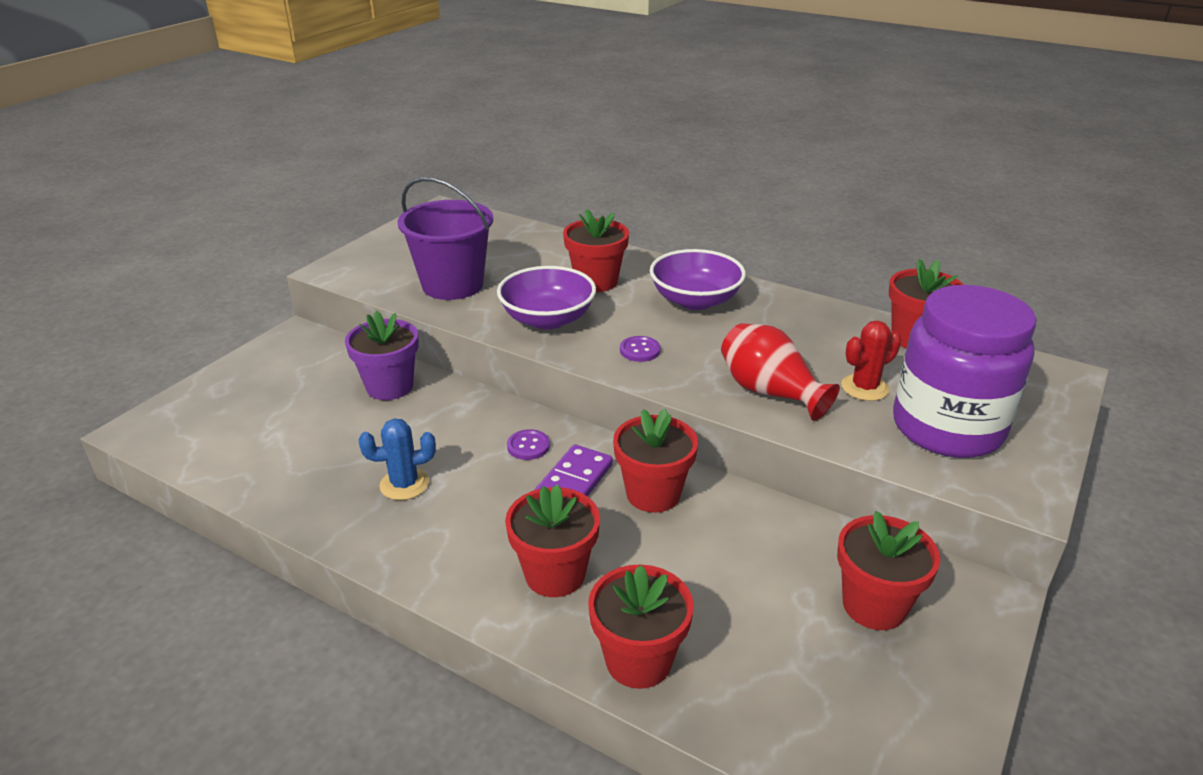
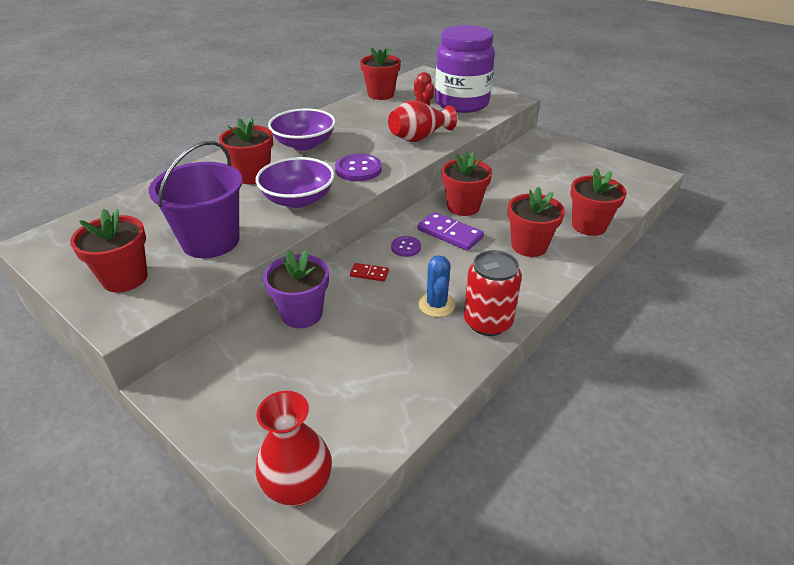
camera: 80 degrees left, 5 degrees up
(158, 423) = (298, 487): none -> red vase
(369, 533) = (487, 322): none -> red can
(466, 423) = (369, 274): none -> red domino
(640, 350) = (358, 169): purple button -> purple button, size x1.68
(874, 605) = (548, 162): red flower pot -> red flower pot (125, 278)

